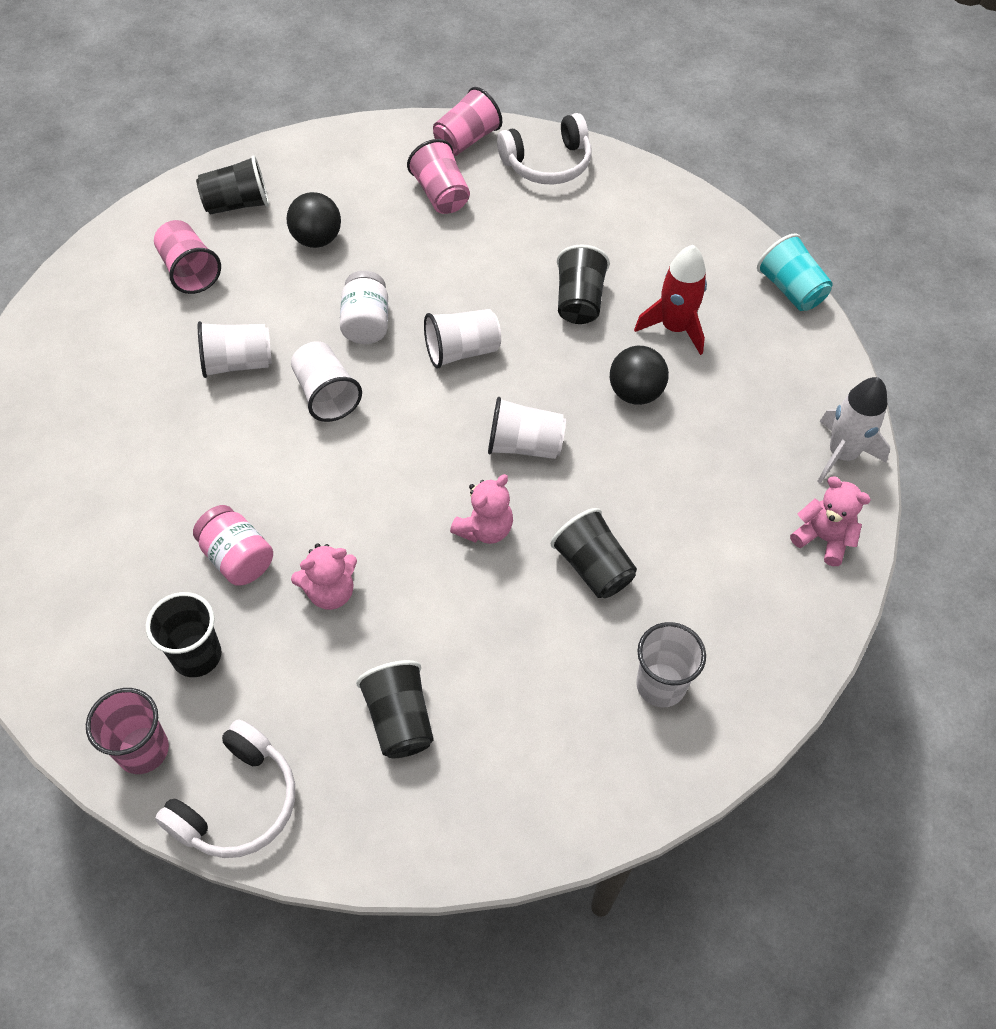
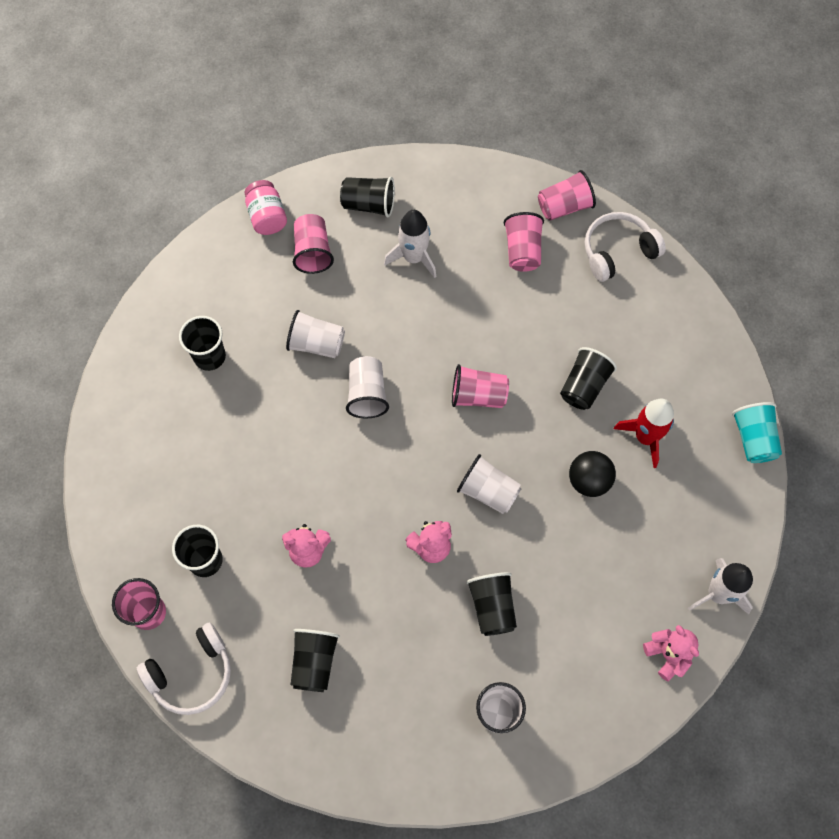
camera: 25 degrees right, 10 degrees up
(103, 422) = (209, 356): none -> black cup
(237, 558) = (258, 499): pink jar -> pink jar (267, 217)
(317, 239) = (414, 258): black ball -> white rocket
(366, 323) = (419, 345): white jar -> none
(462, 351) = (478, 395): white cup -> pink cup
(547, 163) = (618, 251): white headphones -> white headphones turned 150 degrees clockwise

